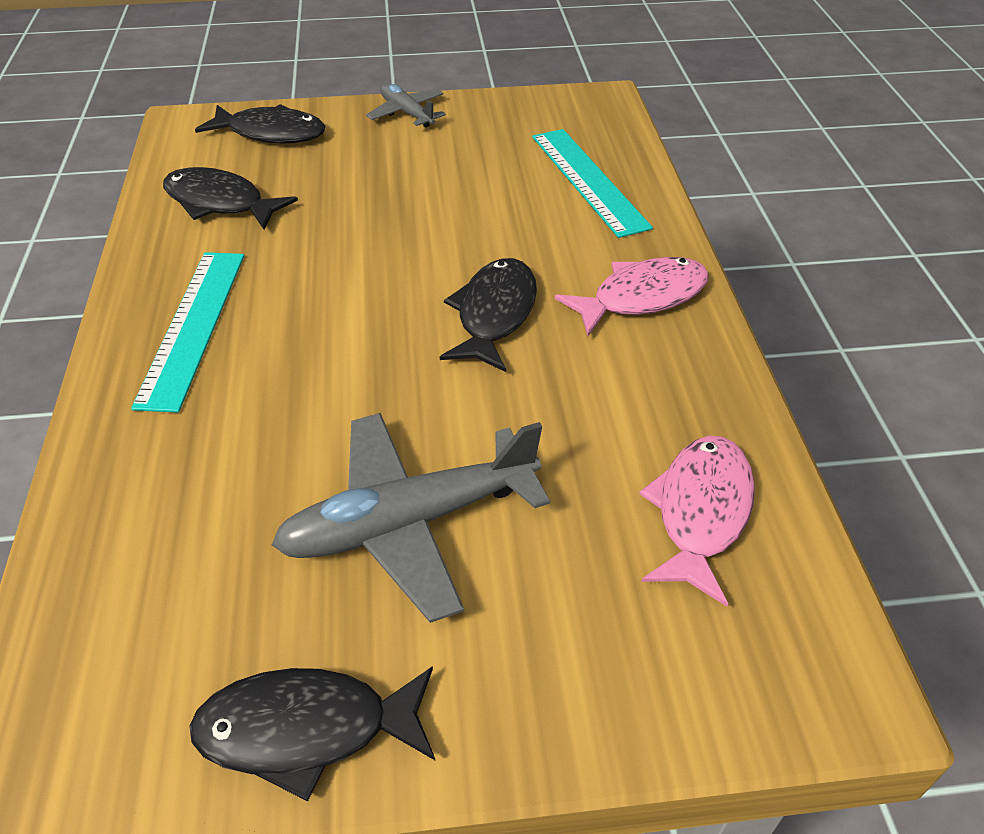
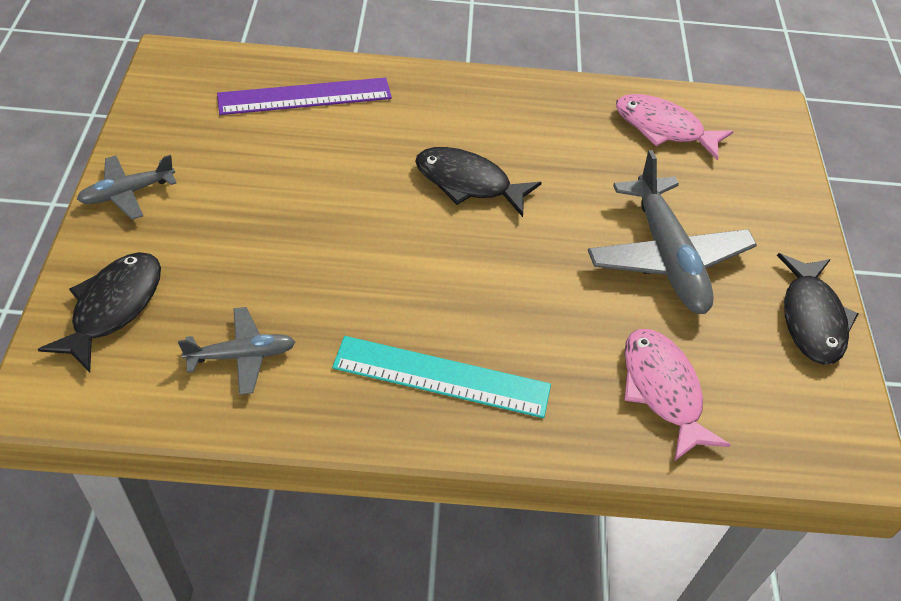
camera: 85 degrees left, 5 degrees up
(220, 203) = (242, 355): black fish -> grey plane
(588, 180) = (305, 96): turquoise ruler -> purple ruler
(641, 297) = (466, 104): pink fish -> pink fish (662, 390)

